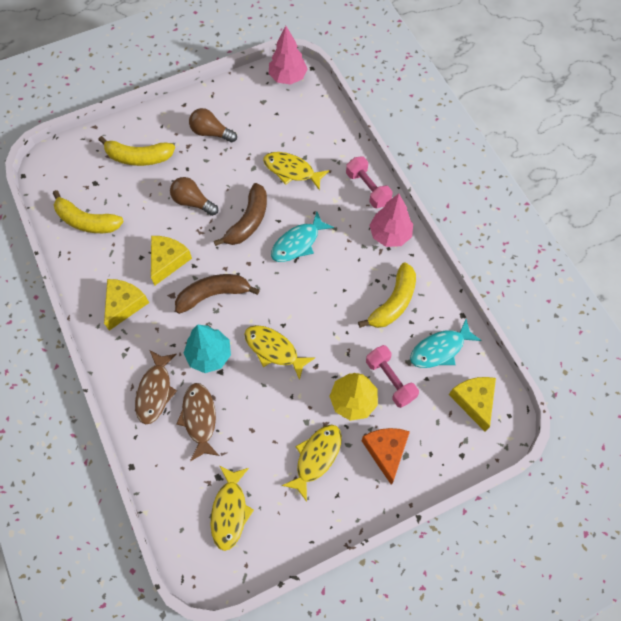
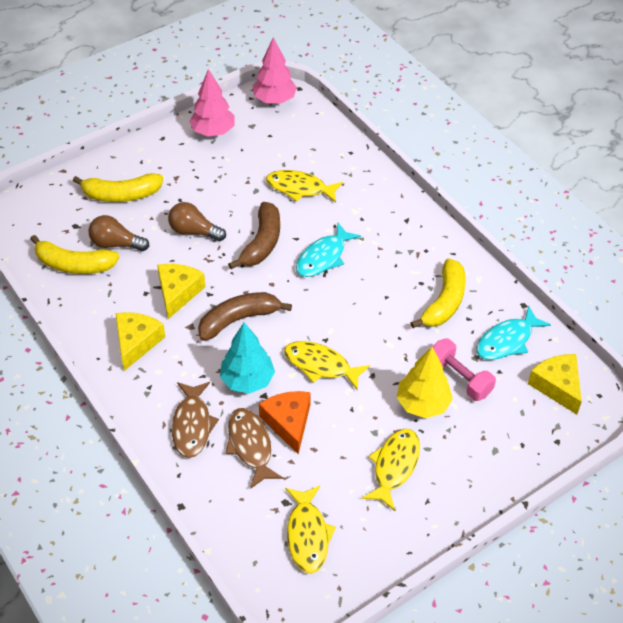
camera: 10 degrees left, 15 degrees down
(211, 132) = (200, 162): brown light bulb -> brown light bulb (116, 244)
(367, 189) = (389, 196): pink dumbbell -> none
(386, 451) = (472, 449): orange cheese -> orange cheese (288, 423)
(390, 234) = (424, 237): pink tree -> pink tree (213, 131)

